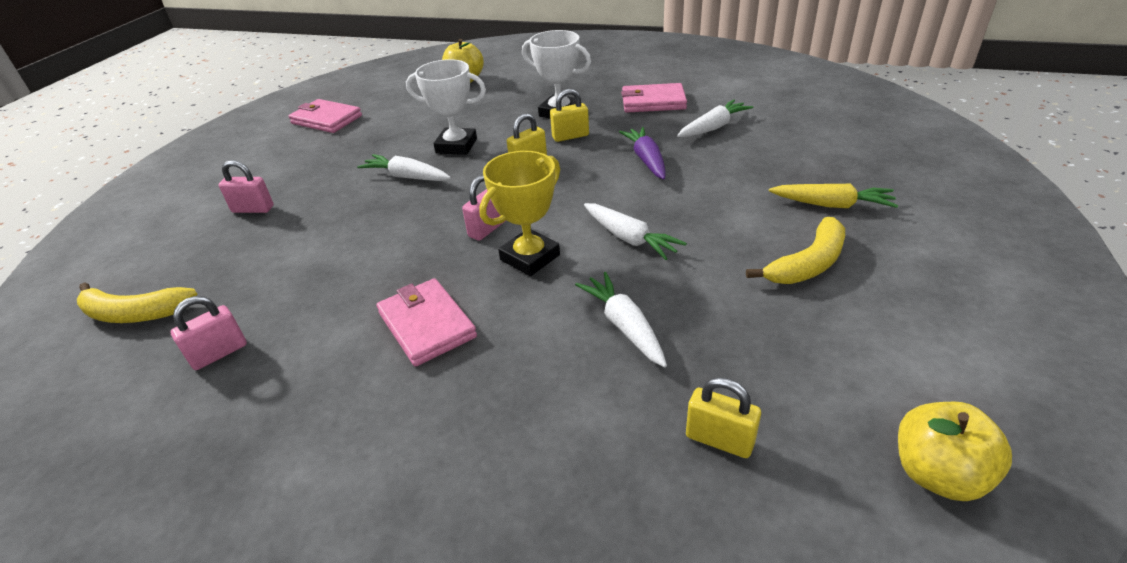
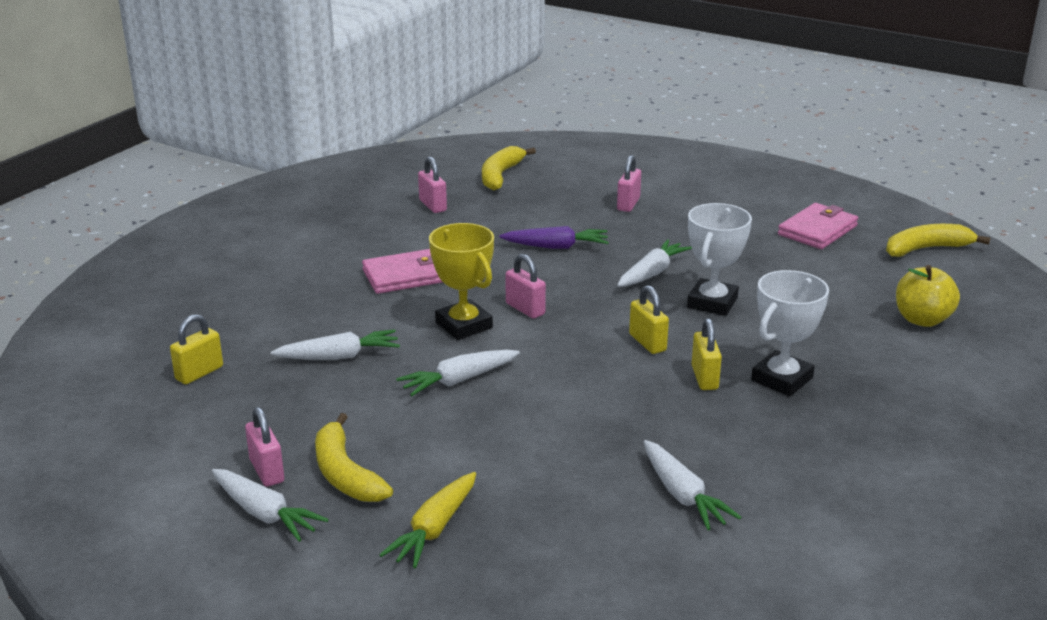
camera: 100 degrees right, 10 degrees down
(361, 84) = (926, 249): none -> yellow banana
(646, 160) = (615, 421): purple carrot -> purple carrot (556, 247)
(653, 102) = (791, 461): pink wallet -> none
(844, 312) = (267, 471): none -> pink padlock
(898, 292) = (265, 514): none -> white carrot
(937, 474) = (94, 451): yellow apple -> none

